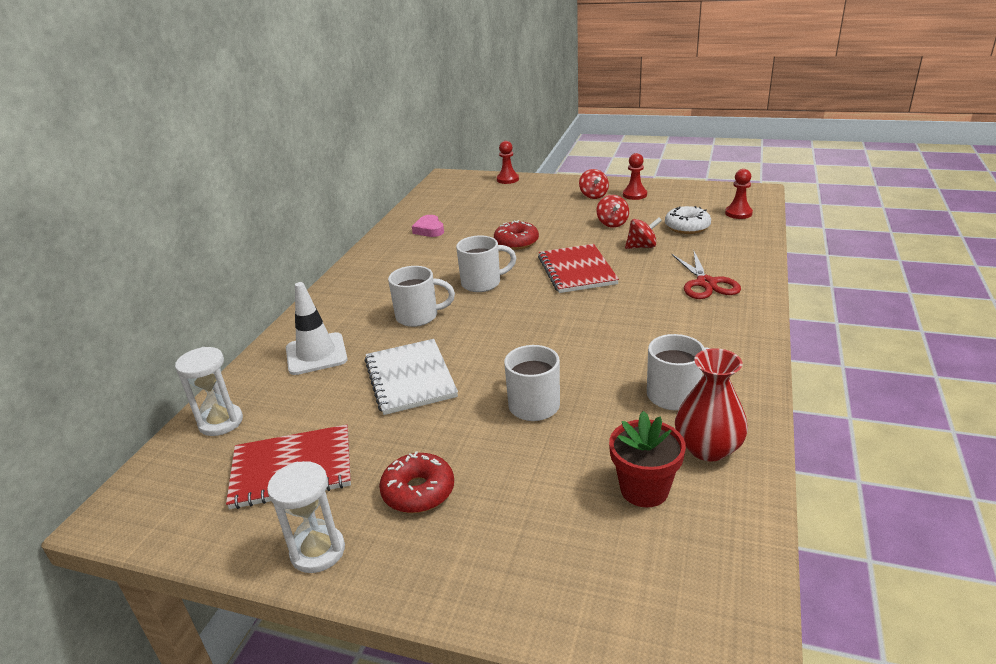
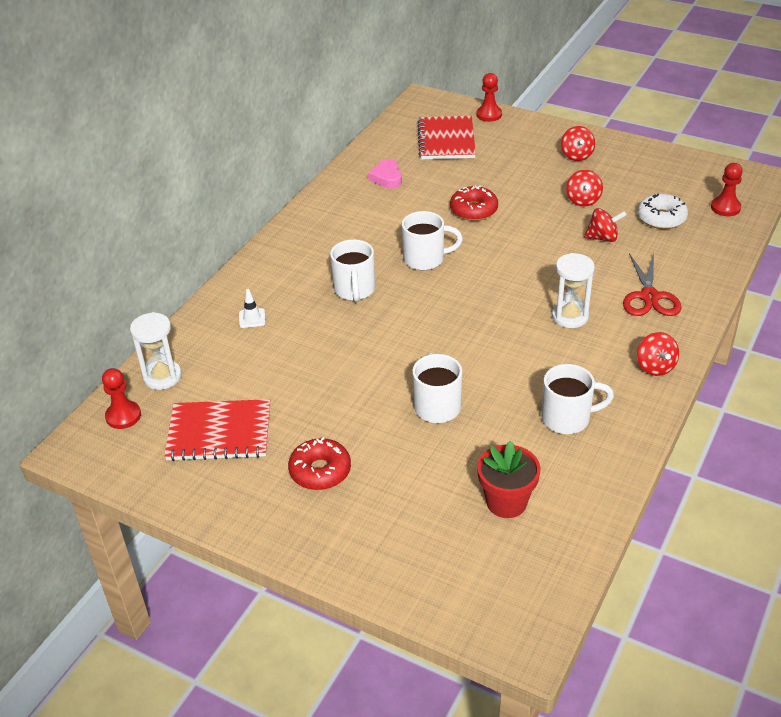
camera: 10 degrees right, 10 degrees up
(316, 354) = (252, 318): white traffic cone -> white traffic cone, size x0.48
(318, 551) = (233, 507): white hourglass -> white hourglass (570, 316)
(410, 378) = (333, 359): white notebook -> none
(419, 316) = (354, 290): white mug -> white mug turned 75 degrees clockwise
(577, 270) = (525, 259): red notebook -> red notebook (446, 140)
(634, 195) = (622, 161): red pawn -> red pawn (123, 416)
(708, 448) = (575, 474): red vase -> none
(740, 337) = (655, 367): none -> red spinning top

